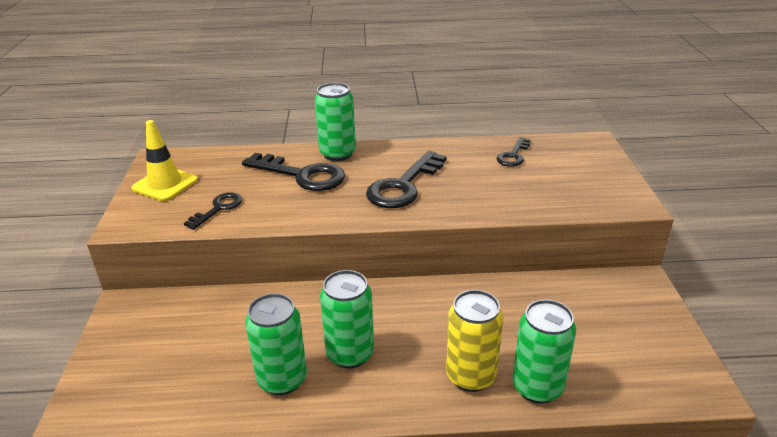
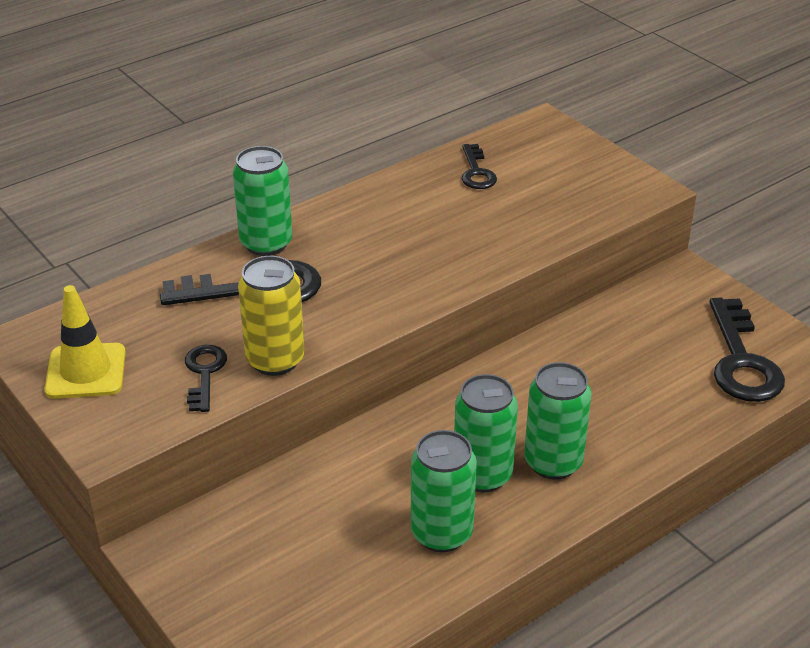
camera: 35 degrees left, 5 degrees up
(403, 186) = (395, 257): black key -> black key (741, 361)
(471, 376) = (617, 440): yellow can -> yellow can (275, 360)
(537, 387) = (683, 421): green can -> green can (553, 462)

